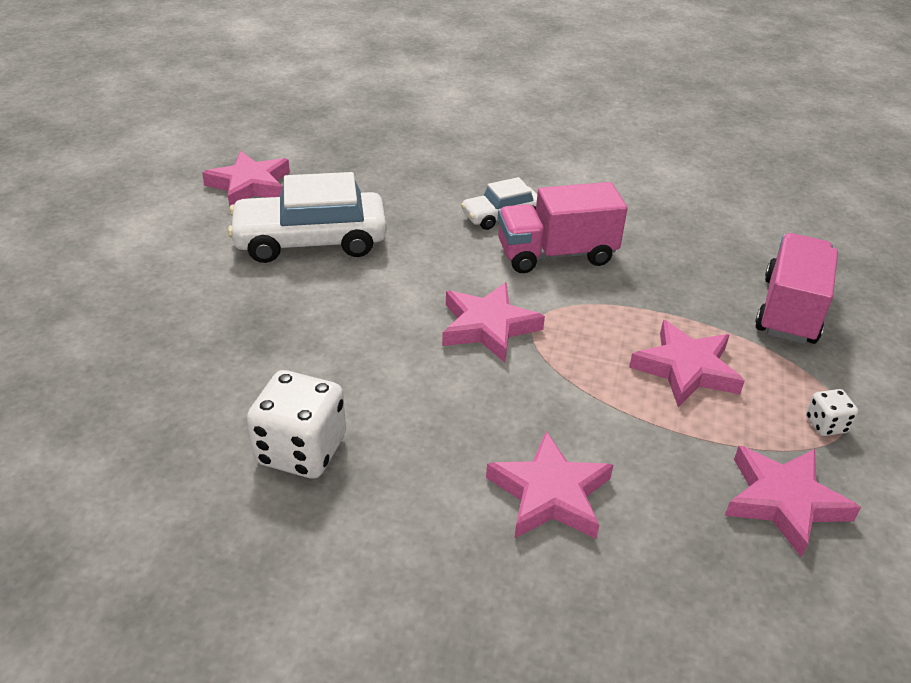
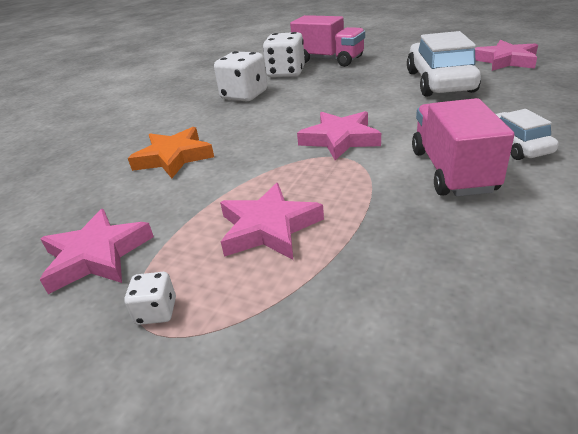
camera: 105 degrees right, 5 degrees down
(193, 404) = (286, 73): none -> white dice
(550, 494) = (174, 157): pink star -> orange star
(789, 310) = (361, 339): pink truck -> pink truck (328, 60)

